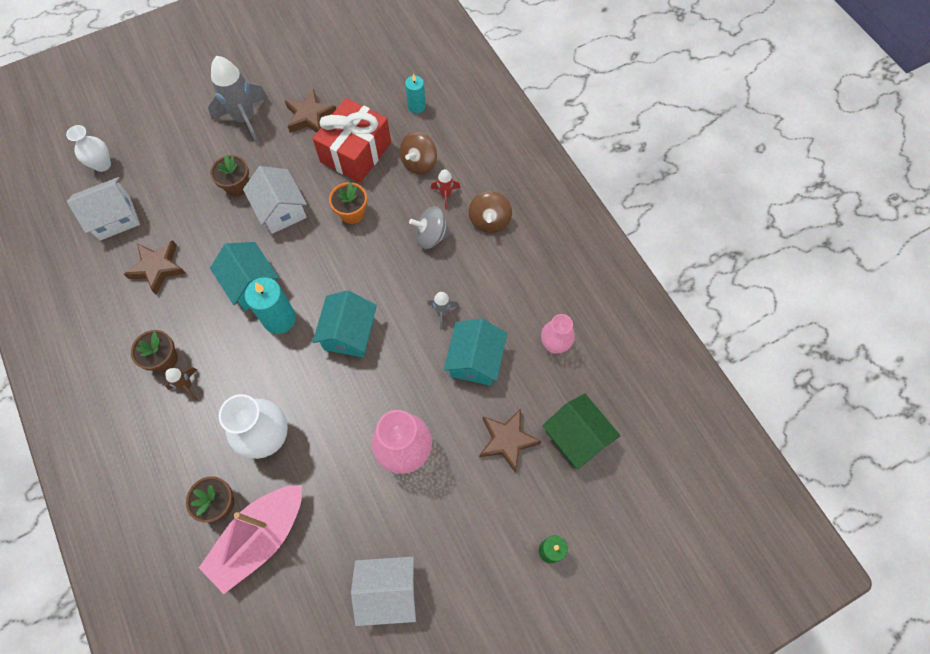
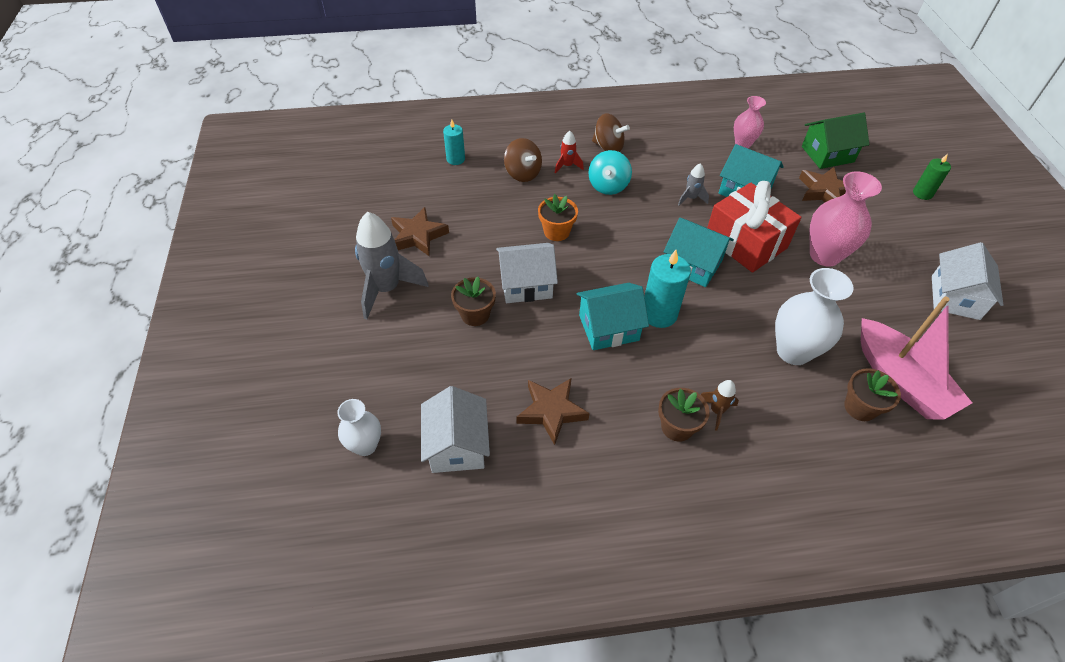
camera: 70 degrees left, 15 degrees down
(356, 152) = (485, 212): red gift -> red gift (745, 242)
(431, 236) = (608, 185): grey spinning top -> turquoise spinning top

